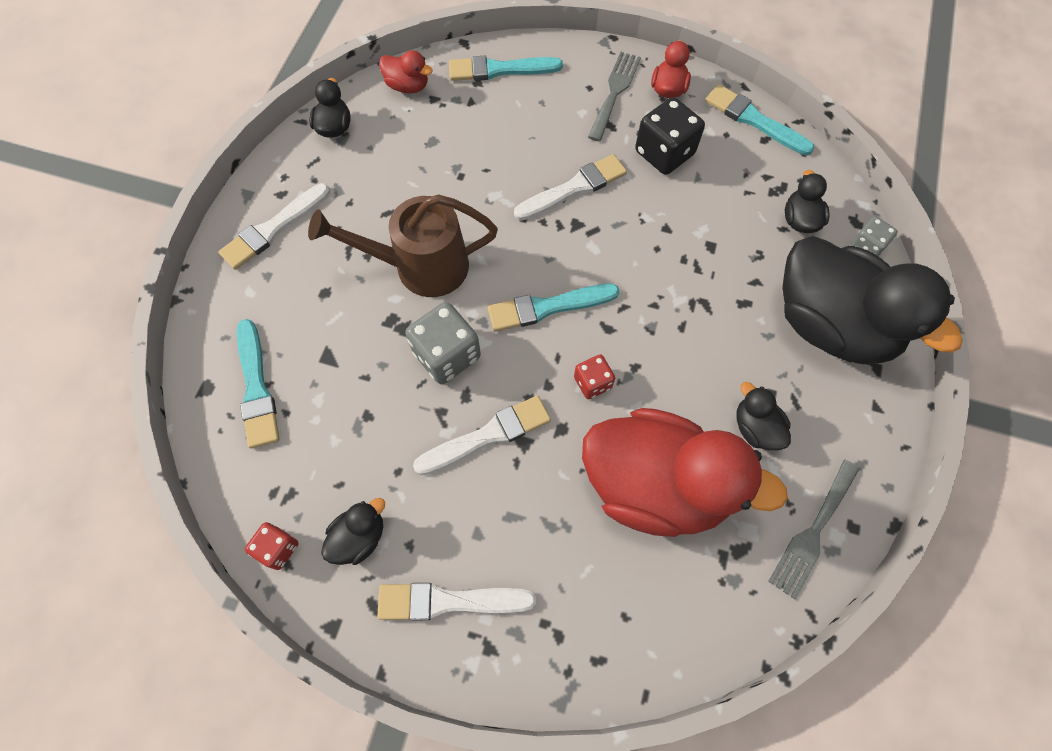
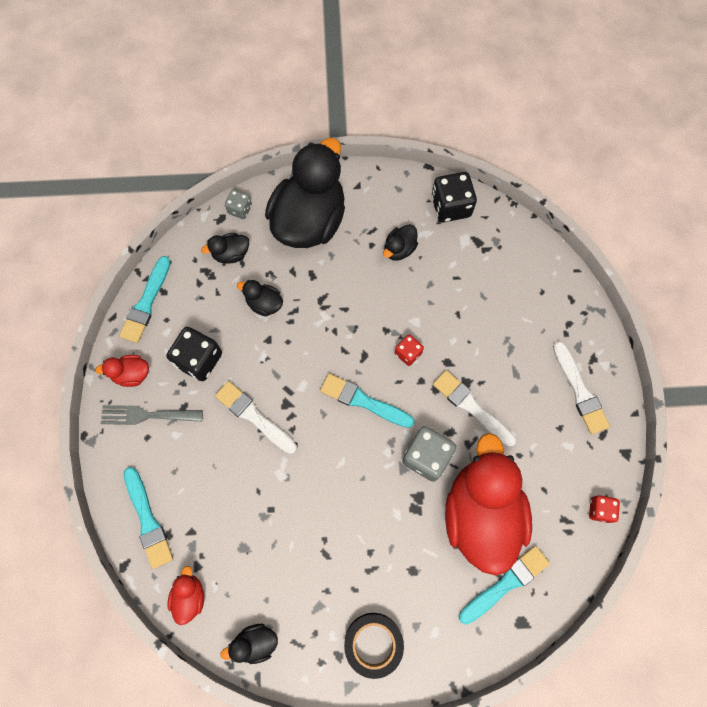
camera: 110 degrees left, 5 degrees up
(273, 229) = (373, 643): white brush -> black tape
(359, 537) = (569, 461): black duck -> black duck (264, 304)
(420, 267) = (364, 506): brown watering can -> none
(547, 307) = (363, 401): turquoise brush -> turquoise brush turned 150 degrees clockwise
(656, 485) = (459, 296): red duck -> red duck (480, 513)
(812, 532) = (451, 206): grey fork -> black dice

